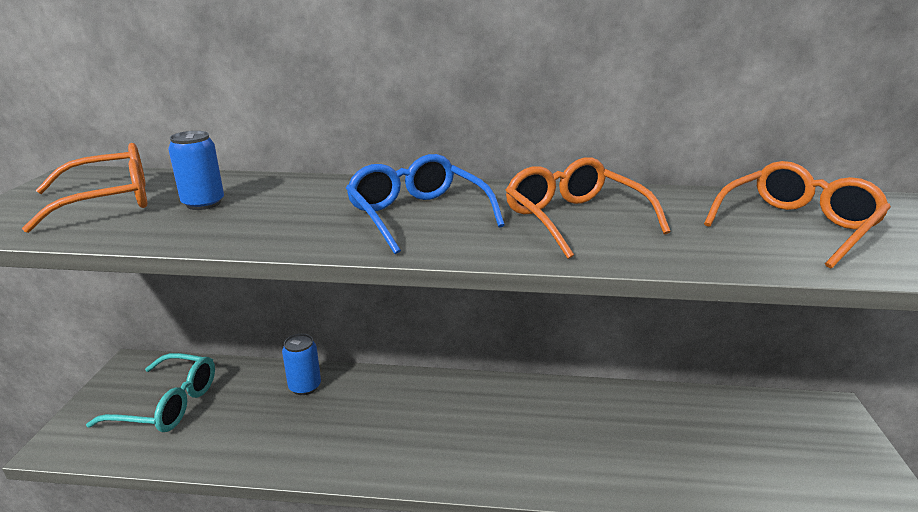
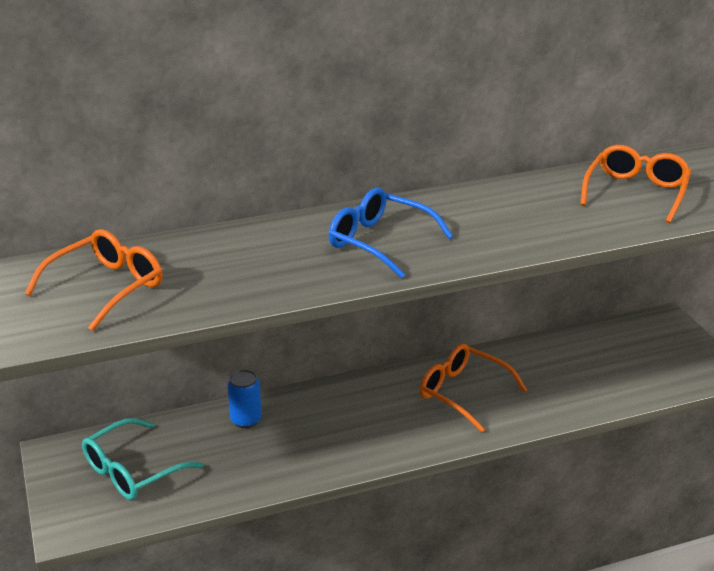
camera: 25 degrees left, 5 degrees up
(168, 404) = (132, 471): turquoise glasses -> turquoise glasses turned 150 degrees clockwise
(203, 203) = (194, 271): blue can -> none
(574, 219) = (493, 220): orange glasses -> orange glasses (463, 393)

